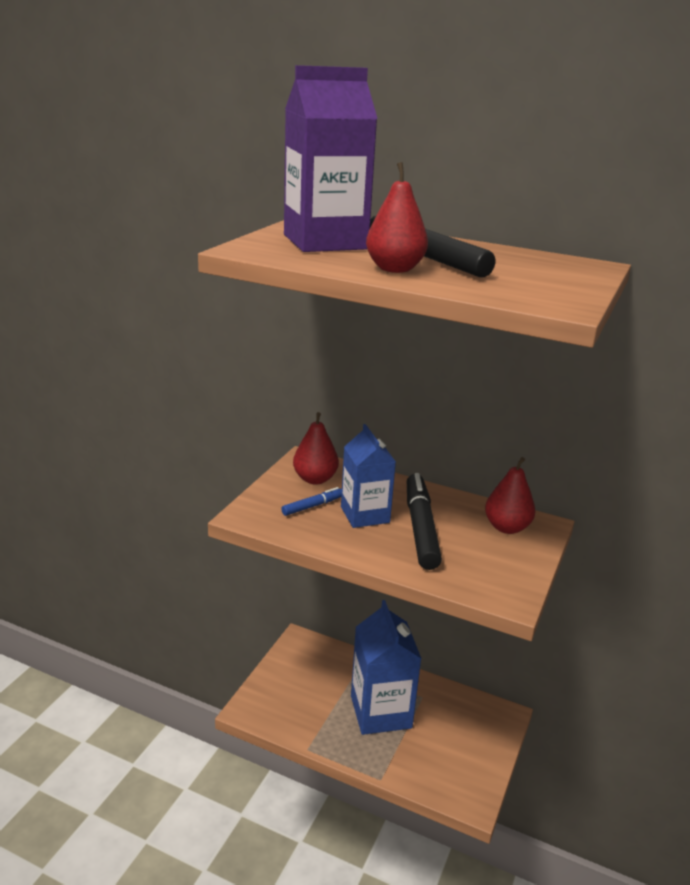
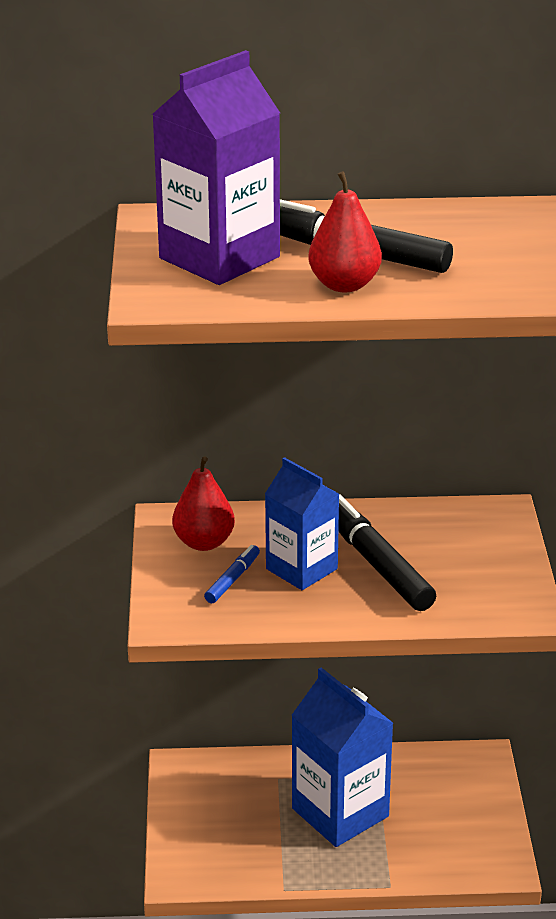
camera: 25 degrees left, 5 degrees up
(506, 527) = (467, 529): red pear -> none

